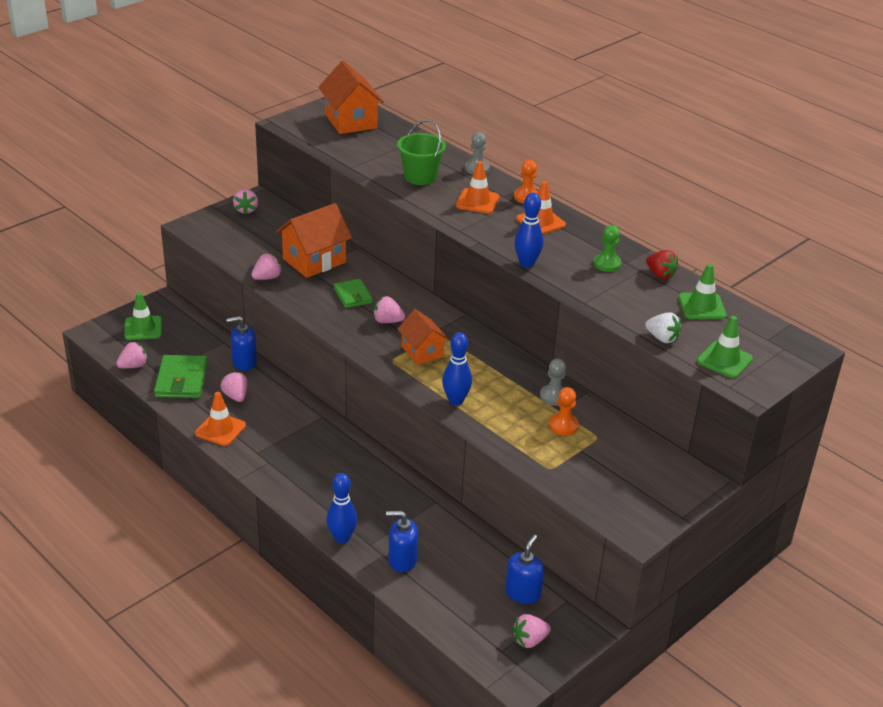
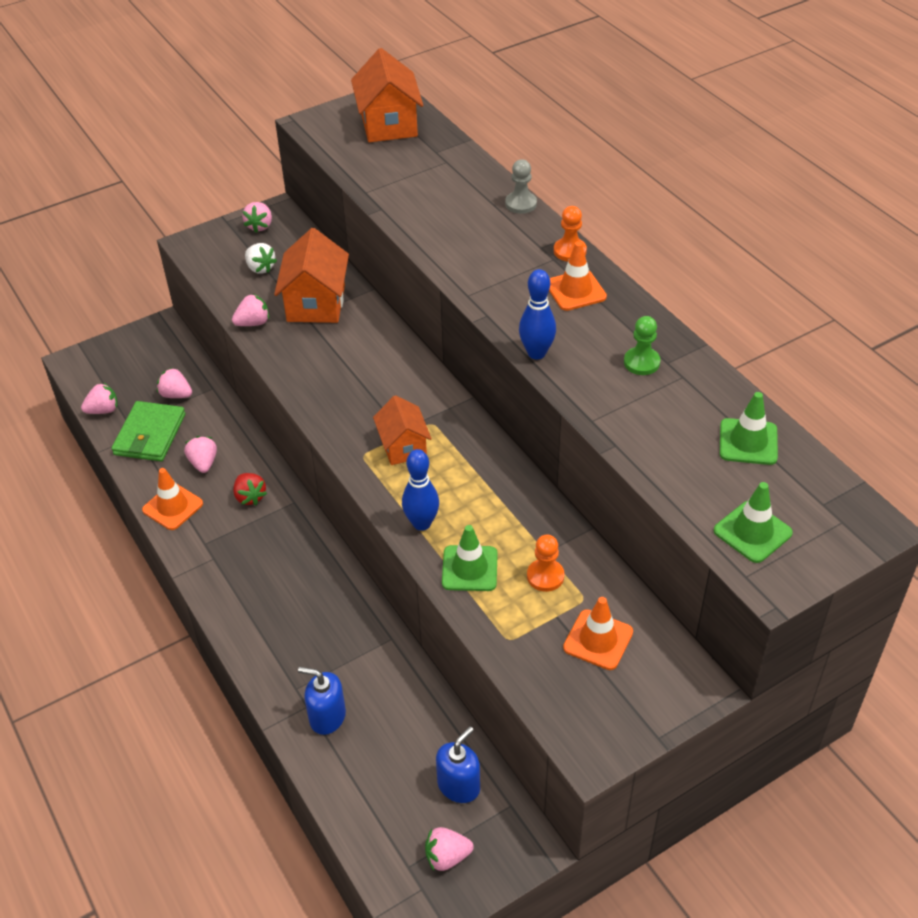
camera: 15 degrees right, 10 degrees up
(143, 328) = (129, 361): green traffic cone -> green traffic cone (469, 568)
(244, 362) = (227, 418): blue soap dispenser -> none
(314, 260) = (316, 303): orange house -> orange house turned 60 degrees counterclockwise
(342, 538) = (265, 676): blue bowling pin -> none
(352, 295) = (345, 357): green wallet -> none
(387, 321) = (375, 398): pink strawberry -> pink strawberry (176, 395)
(420, 177) = (446, 211): green bucket -> none
(477, 201) = (505, 253): orange traffic cone -> orange traffic cone (598, 640)
(554, 396) = (546, 530): grey pawn -> none
(660, 274) = (707, 385): red strawberry -> red strawberry (250, 497)
(662, 338) = (678, 488): white strawberry -> white strawberry (260, 268)

